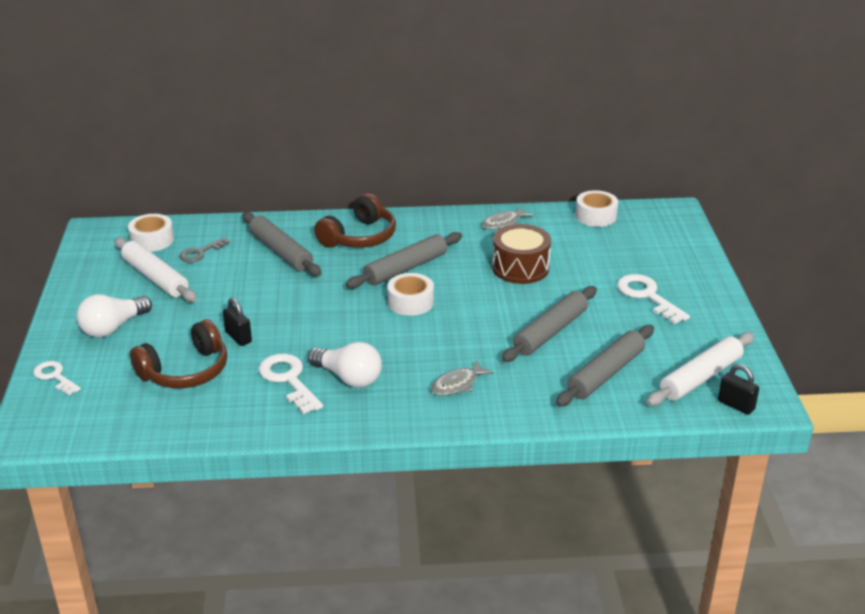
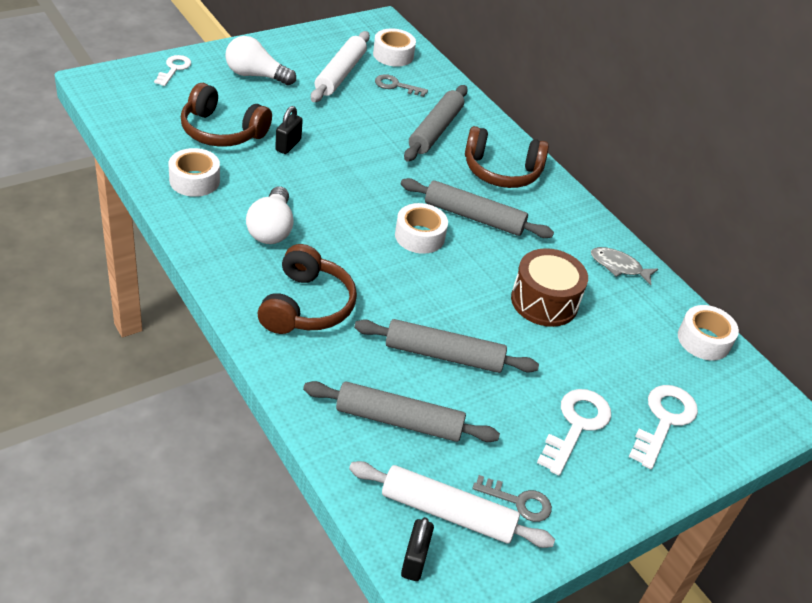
camera: 55 degrees right, 10 degrees up
(248, 406) = (194, 180): none -> white tape
(288, 380) = (245, 192): white key -> white key (664, 420)
(457, 384) = (306, 306): grey fish -> brown headphones
(703, 343) = (519, 501): none -> grey key

